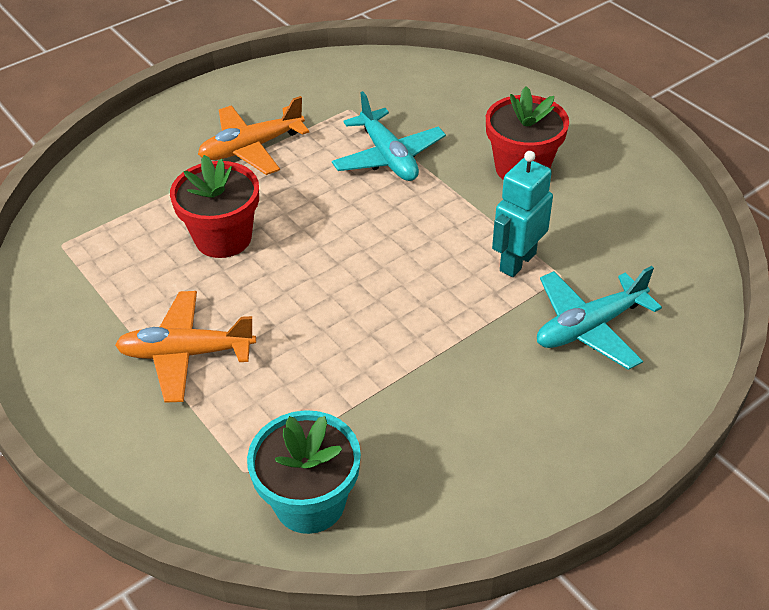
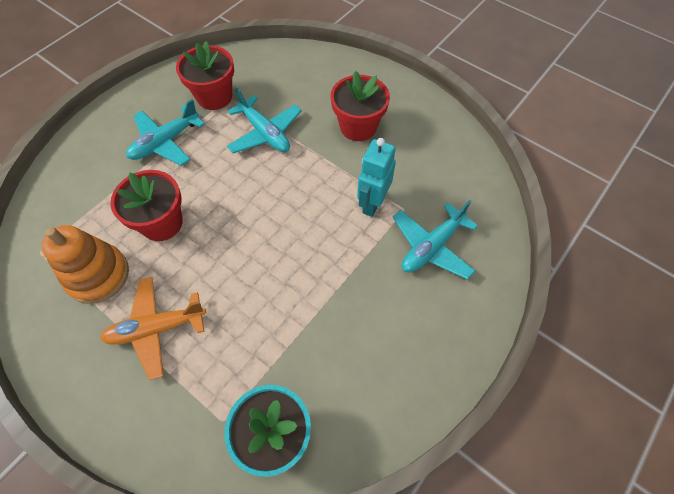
camera: 15 degrees left, 15 degrees up
(127, 282) = (98, 275): none -> orange stacking toy
(252, 148) = (165, 142): orange plane -> turquoise plane
(330, 105) = (214, 97): none -> red flower pot

